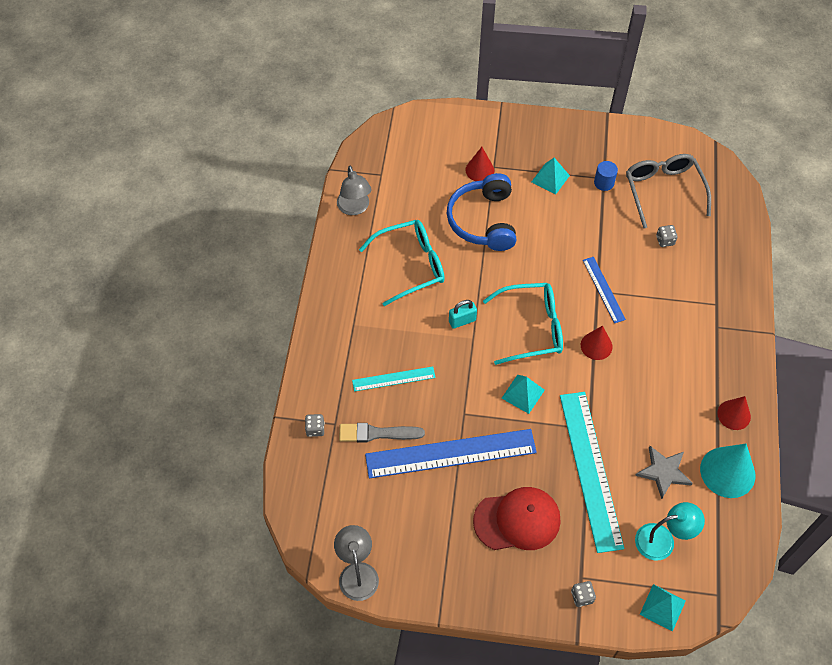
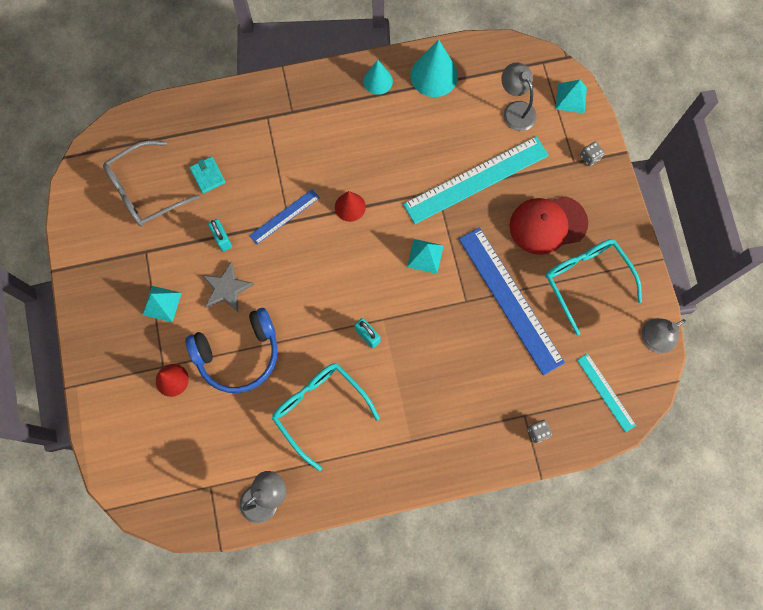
camera: 110 degrees left, 15 degrees up
(377, 433) = (518, 372): grey brush -> none
(393, 379) = (456, 378): turquoise ruler -> turquoise ruler (606, 392)
(517, 520) = (547, 225): red cap -> red cap turned 75 degrees counterclockwise
(532, 328) = (351, 268): turquoise glasses -> turquoise glasses (585, 280)
(596, 236) = (222, 239): none -> turquoise padlock
(604, 183) = (152, 249): blue cylinder -> none
(663, 472) = (454, 123): grey star -> grey star (227, 288)
(663, 540) = (515, 110): turquoise lamp -> grey lamp
(665, 240) = (208, 176): grey dice -> turquoise wallet
(734, 415) = (378, 81): red cone -> turquoise cone

